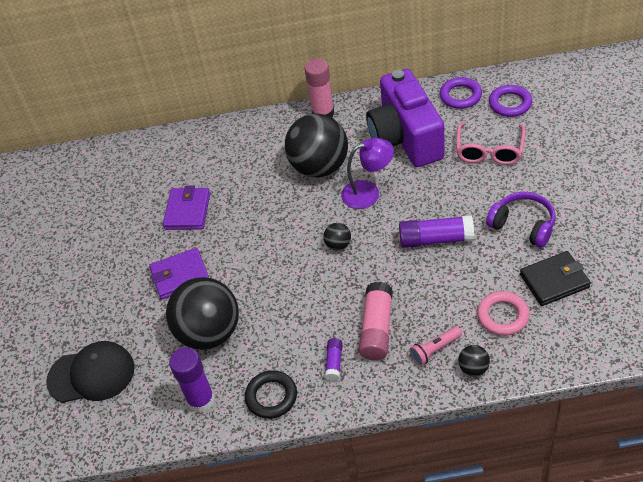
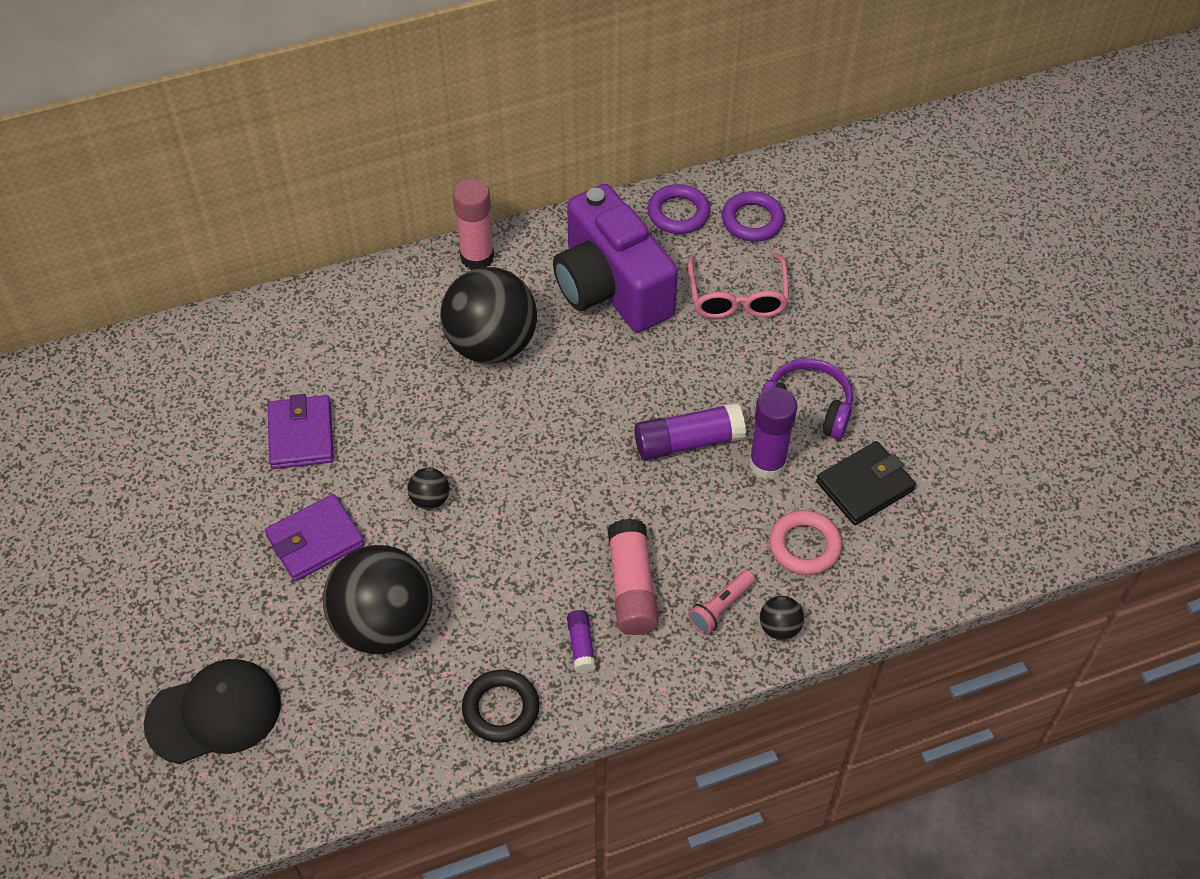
camera: 20 degrees left, 5 degrees up
(201, 400) = (396, 729): purple glue stick -> purple glue stick (767, 464)
(338, 245) = (547, 465): black ball -> black ball (430, 499)
(368, 192) = (574, 378): purple lamp -> none

